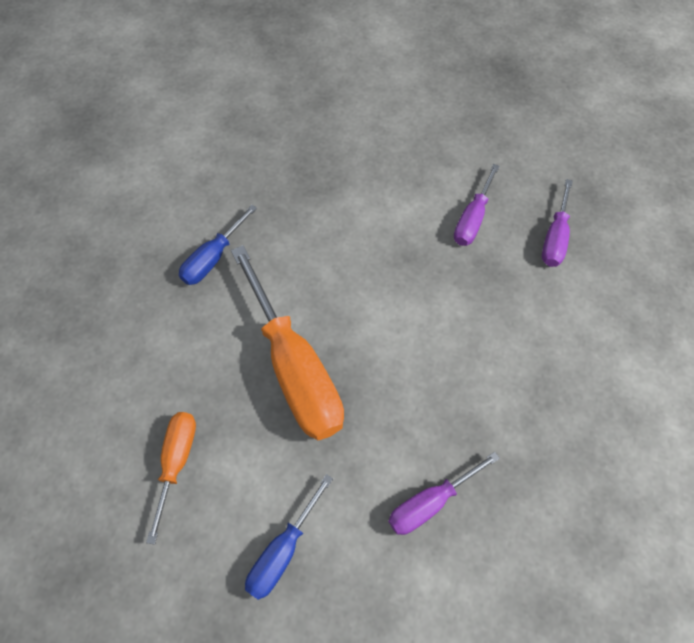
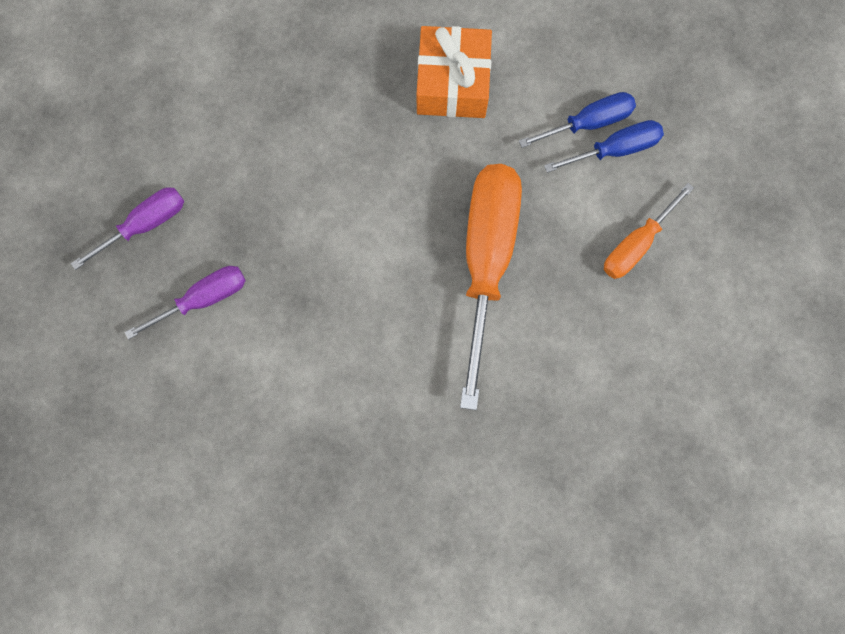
camera: 145 degrees left, 15 degrees up
(213, 258) = (492, 433): blue screwdriver -> blue screwdriver (614, 150)
(430, 502) = (452, 83): purple screwdriver -> orange gift

